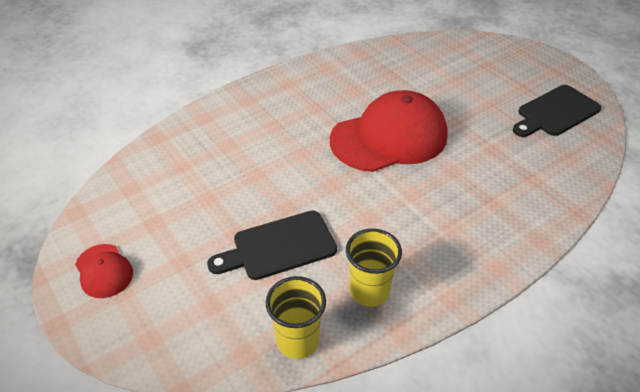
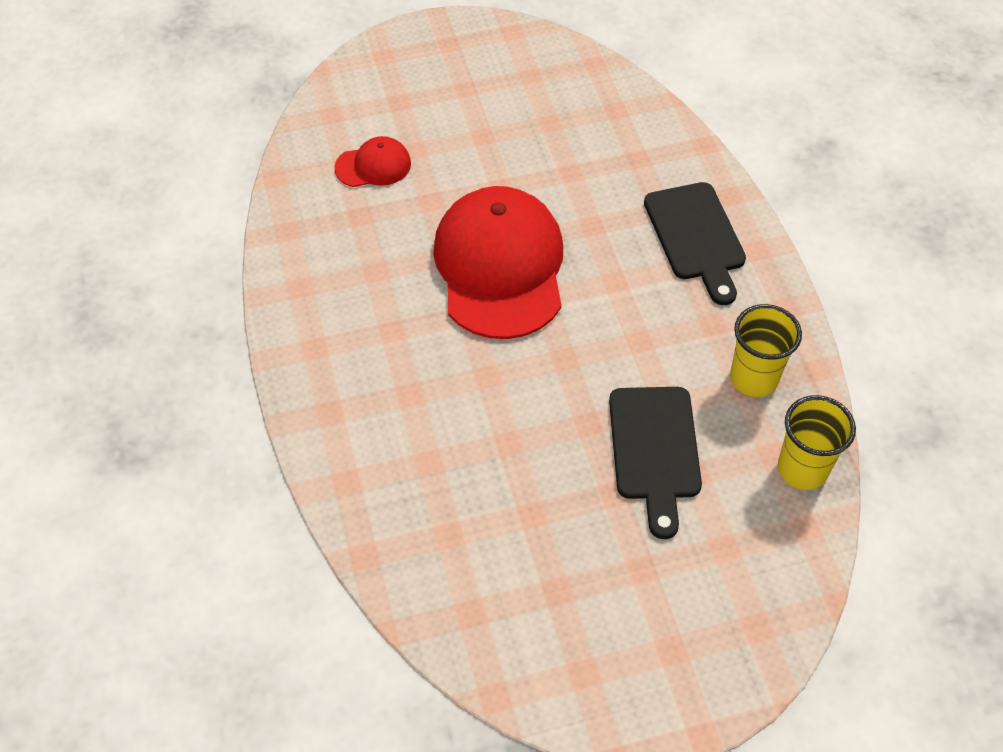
camera: 70 degrees left, 10 degrees up
(104, 271) = (627, 668): red cap -> red cap (373, 166)
(555, 112) = (530, 81): black cutting board -> black cutting board (696, 237)

